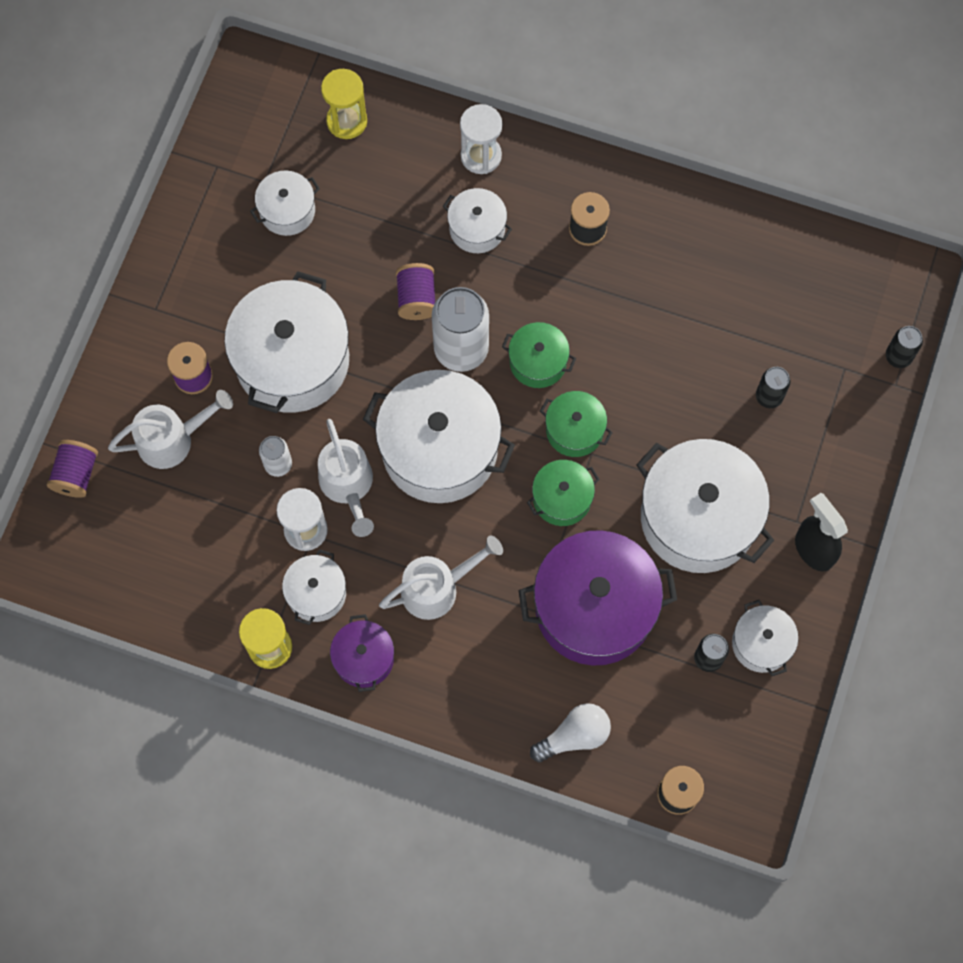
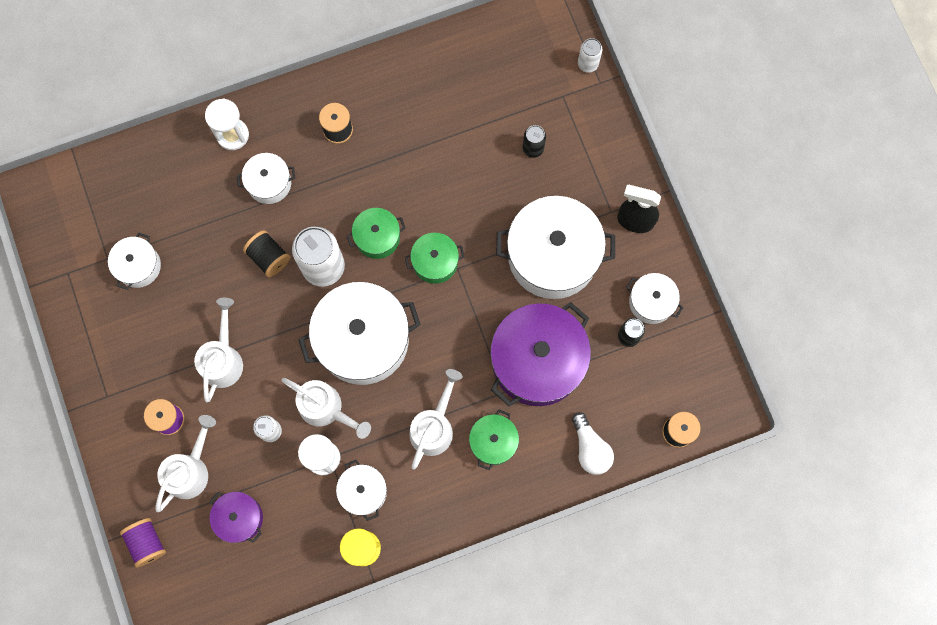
camera: 40 degrees left, 5 degrees up
(292, 360) = (223, 358): white pot -> white watering can
(347, 121) = (127, 178): yellow hourglass -> none
(364, 658) = (426, 507): purple pot -> purple pot (239, 518)
(416, 299) = (269, 257): purple spool -> black spool
(562, 498) = (463, 310): green pot -> green pot (493, 442)
(574, 736) = (590, 448): white light bulb -> white light bulb turned 135 degrees clockwise
(898, 356) = (587, 64): black can -> white can

